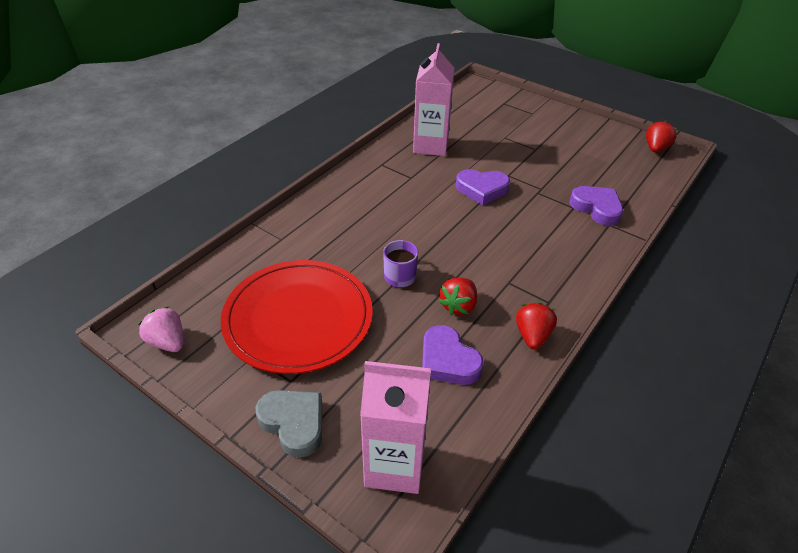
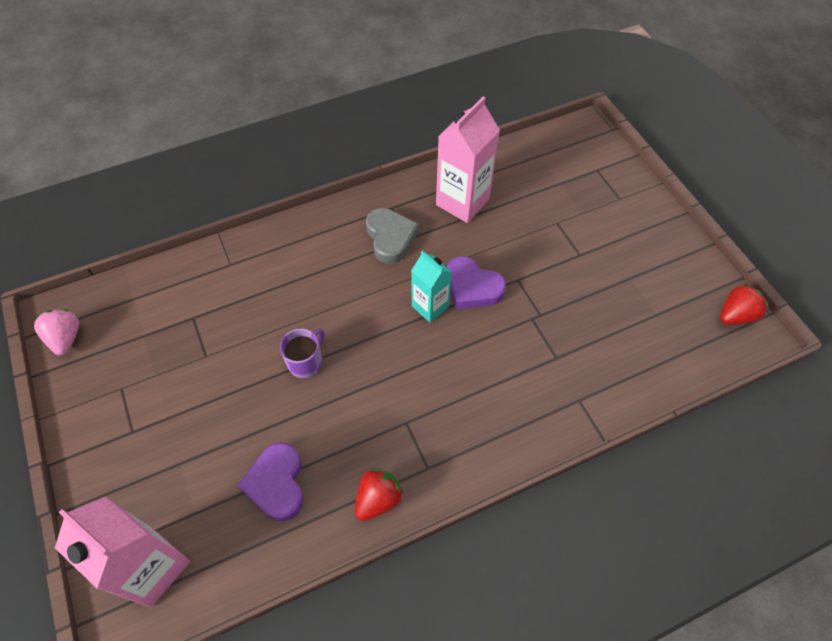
camera: 30 degrees right, 15 degrees up
(294, 423) = (105, 477): grey heart -> grey heart (390, 238)
(298, 319) = (182, 366): red plate -> none
(458, 306) = (334, 426): red strawberry -> none
(463, 210) = (430, 306): none -> turquoise carton
(596, 208) = (583, 371): purple heart -> none

